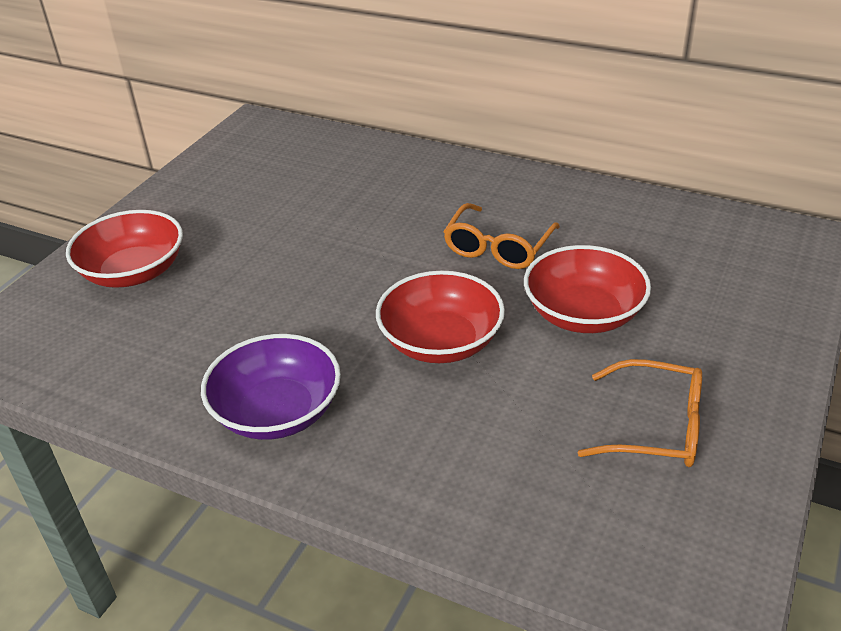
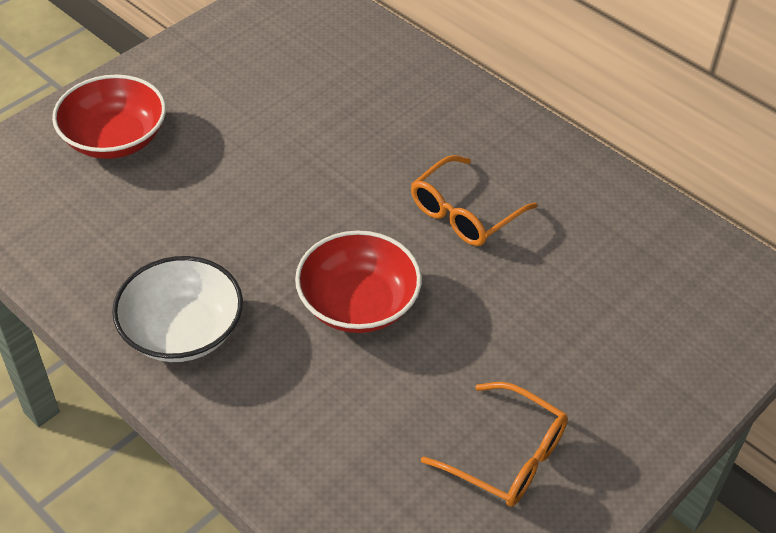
camera: 15 degrees right, 10 degrees up
(277, 412) = (182, 331): purple bowl -> white bowl
(583, 314) = (506, 315): red bowl -> none

